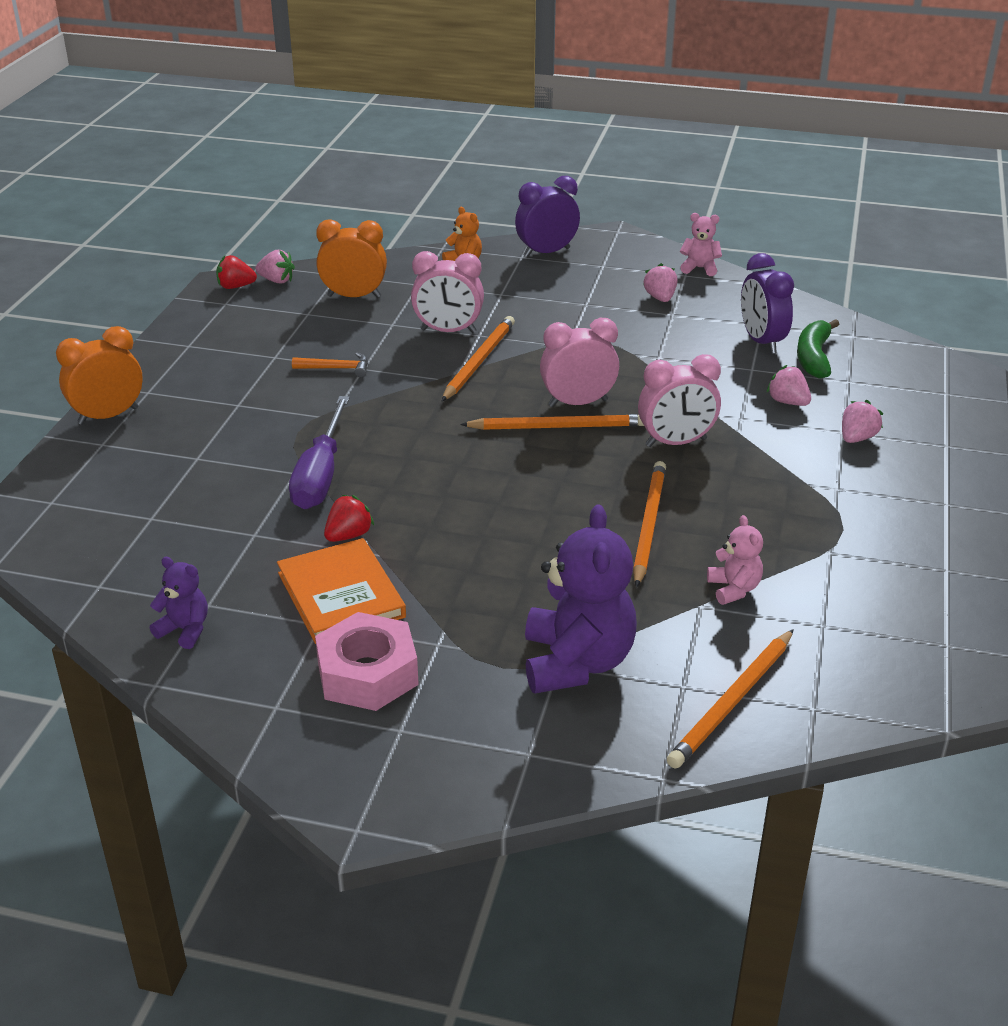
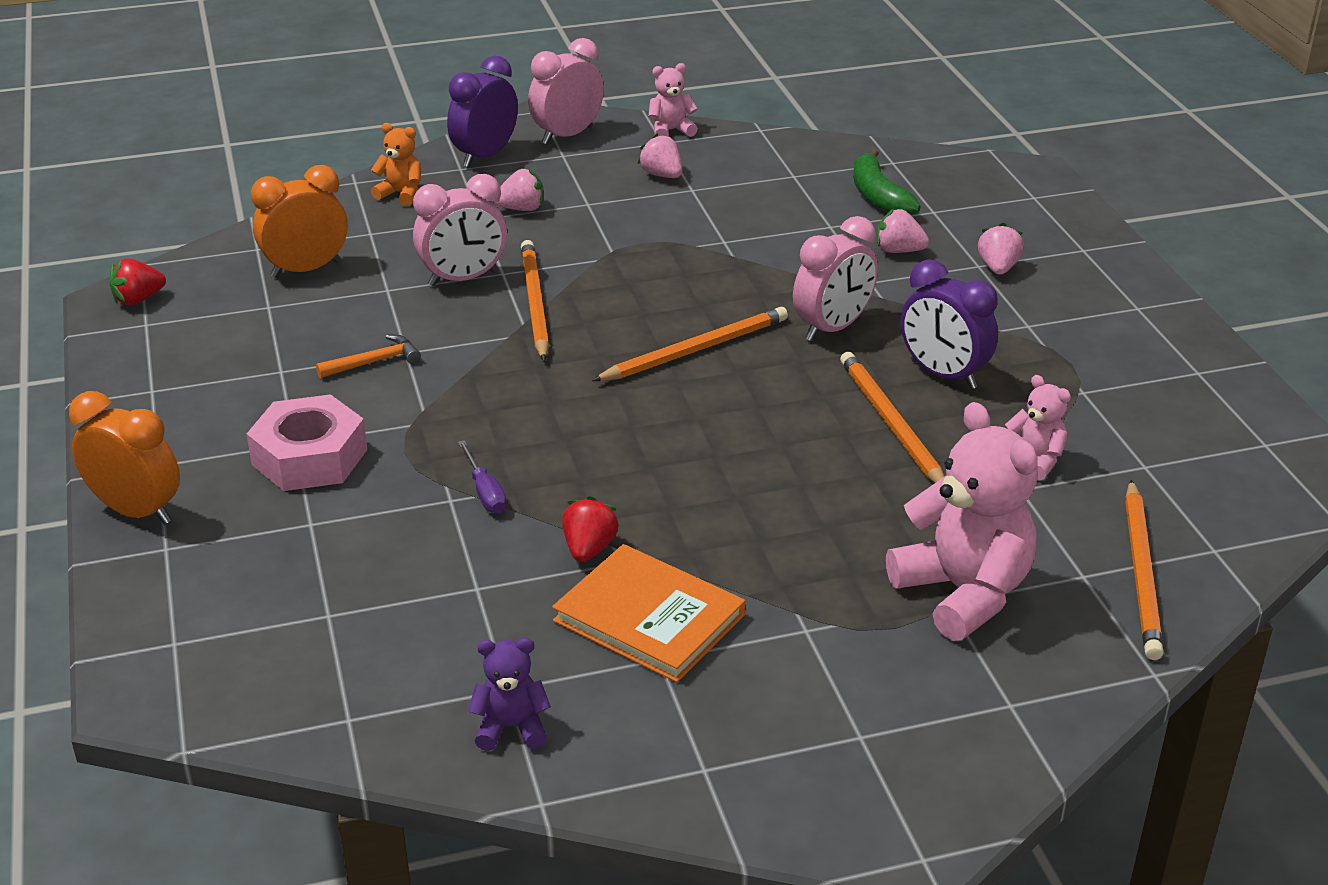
camera: 30 degrees left, 0 degrees up
(108, 416) = (137, 511): orange clock -> orange clock turned 90 degrees clockwise
(276, 280) = (185, 277): pink strawberry -> pink strawberry (522, 209)
(320, 475) = (485, 492): purple screwdriver -> purple screwdriver, size x0.49
(367, 673) = (766, 691): pink nut -> pink nut (310, 457)
(577, 663) = (963, 593): purple teddy bear -> pink teddy bear
(578, 403) = (690, 317): pink clock -> pink clock (567, 135)
(761, 342) = (811, 194): purple clock -> purple clock (943, 375)

